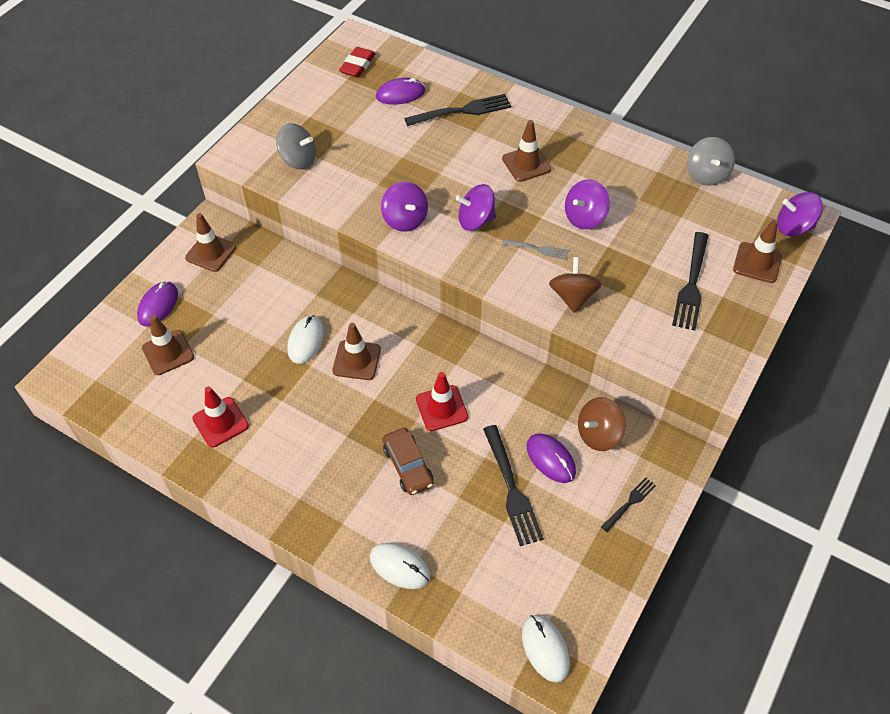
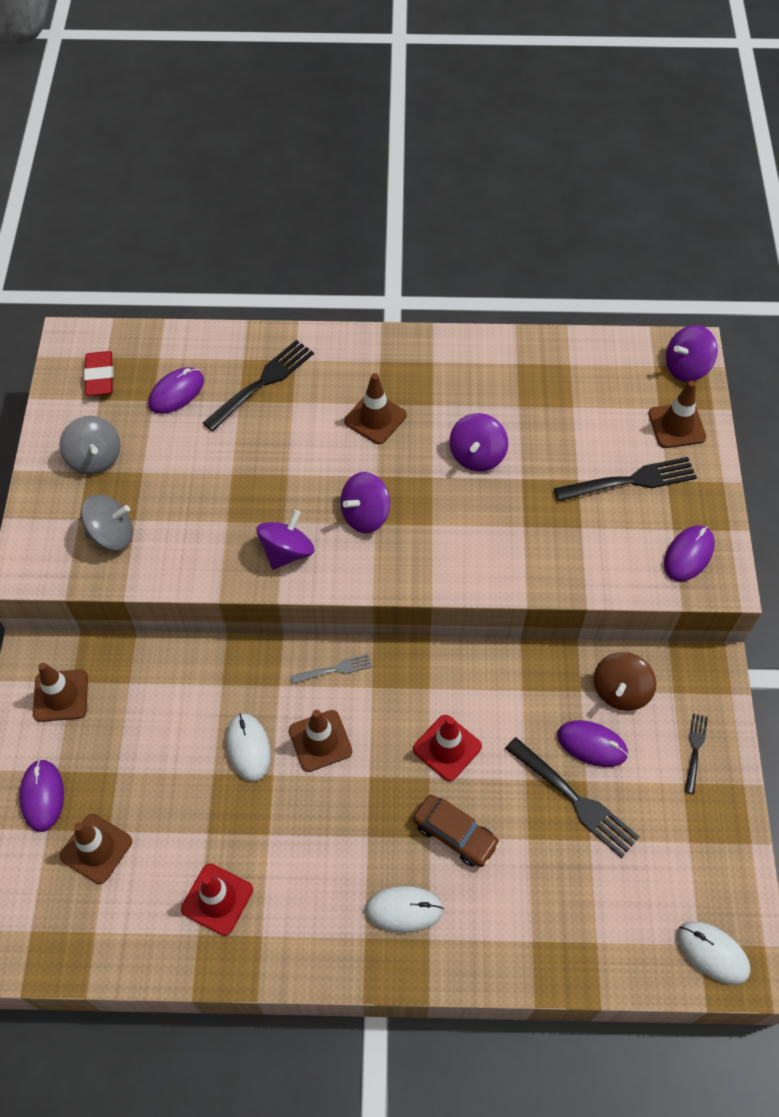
camera: 30 degrees left, 5 degrees up
(400, 567) = (519, 952): white mouse -> white mouse (404, 909)
(405, 219) = (287, 552): purple spinning top -> purple spinning top turned 90 degrees counterclockwise
(537, 249) = (452, 518): grey fork -> grey fork (334, 670)
(572, 297) = (523, 556): brown spinning top -> none
(691, 283) = (629, 481): black fork -> black fork turned 90 degrees counterclockwise
(704, 353) = (688, 554): none -> purple mouse
(706, 174) = (567, 344): grey spinning top -> grey spinning top (95, 458)

